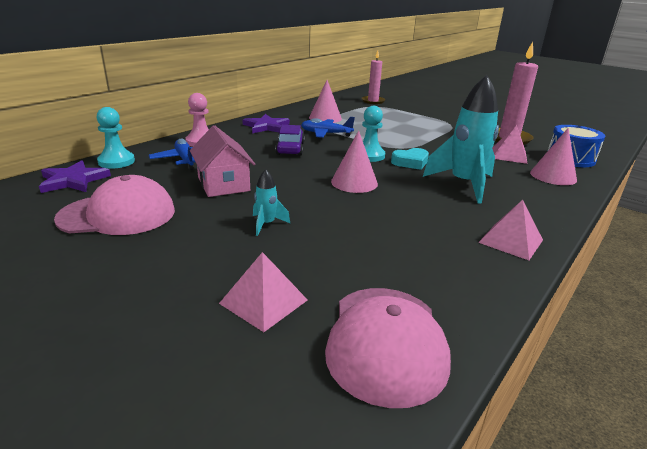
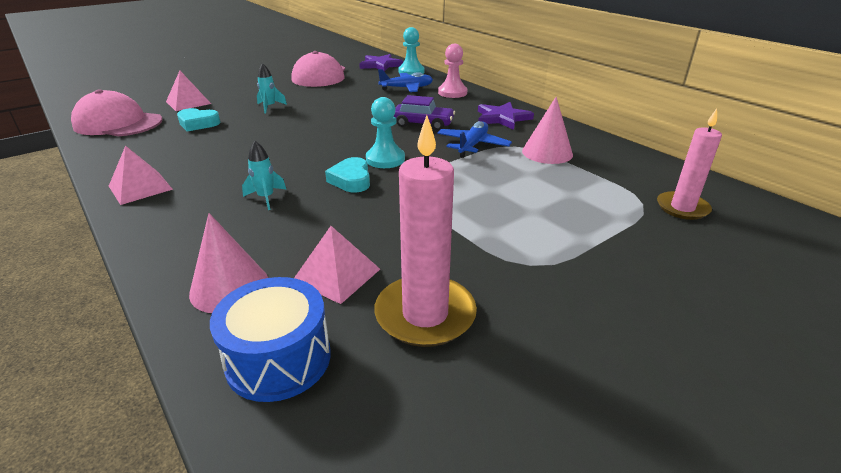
camera: 105 degrees right, 5 degrees up
(223, 184) = (348, 98): pink house -> none
(346, 260) = (198, 123): none -> turquoise heart
(354, 182) = (316, 142): pink cone -> none
(464, 184) = (266, 198): turquoise rocket -> turquoise rocket, size x0.46

